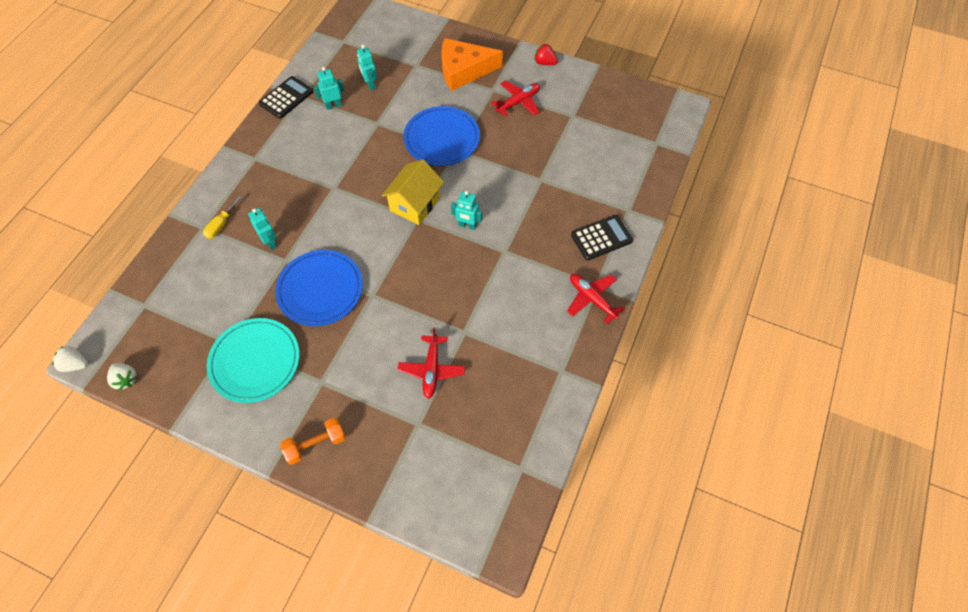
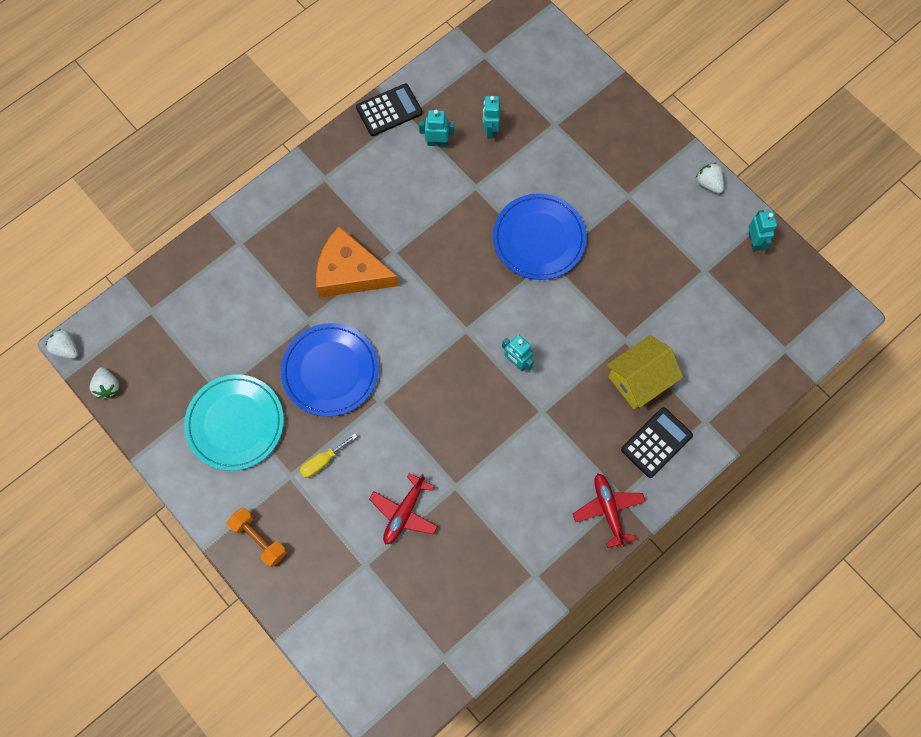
camera: 25 degrees right, 10 degrees up
(221, 225) = (259, 248): yellow screwdriver -> yellow screwdriver (323, 461)
(270, 242) = (302, 291): turquoise robot -> turquoise robot (754, 241)
(316, 444) = (259, 539): orange dumbbell -> orange dumbbell turned 45 degrees clockwise
(415, 204) = (472, 310): yellow house -> yellow house (639, 380)
(464, 70) = (607, 154): orange cheese -> orange cheese (350, 272)
(518, 102) = (650, 225): red plane -> none
(545, 63) = (708, 183): red strawberry -> white strawberry
(601, 238) = (656, 442): black calculator -> black calculator turned 45 degrees counterclockwise

